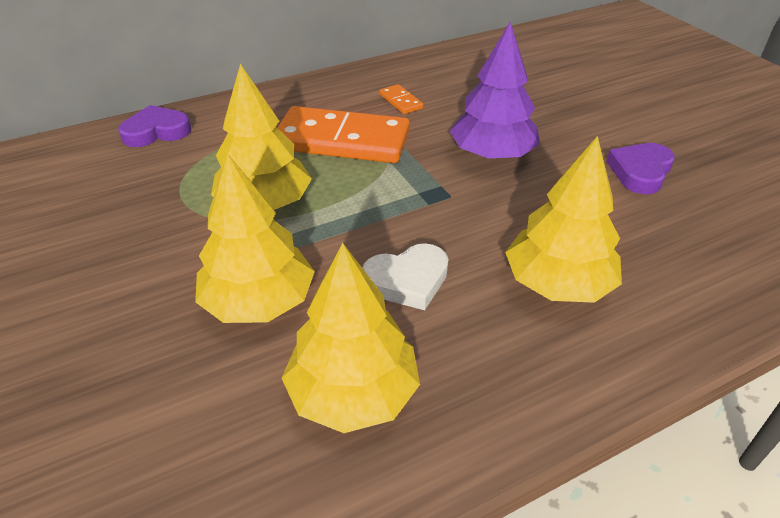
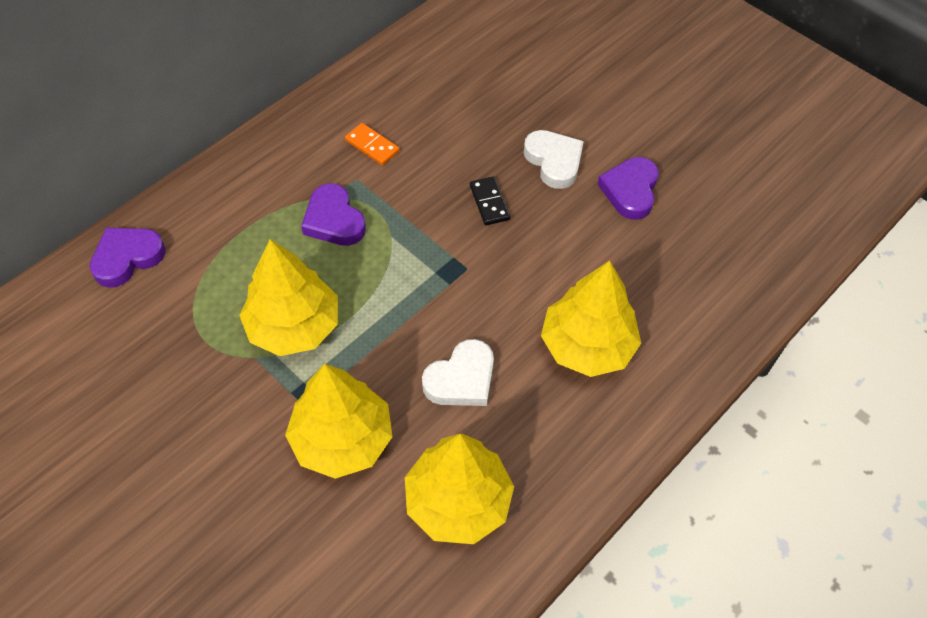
camera: 20 degrees left, 15 degrees up
(342, 140) = (334, 220): orange domino -> purple heart
(492, 154) = (489, 202): purple tree -> black domino
(566, 138) = (554, 161): none -> white heart

